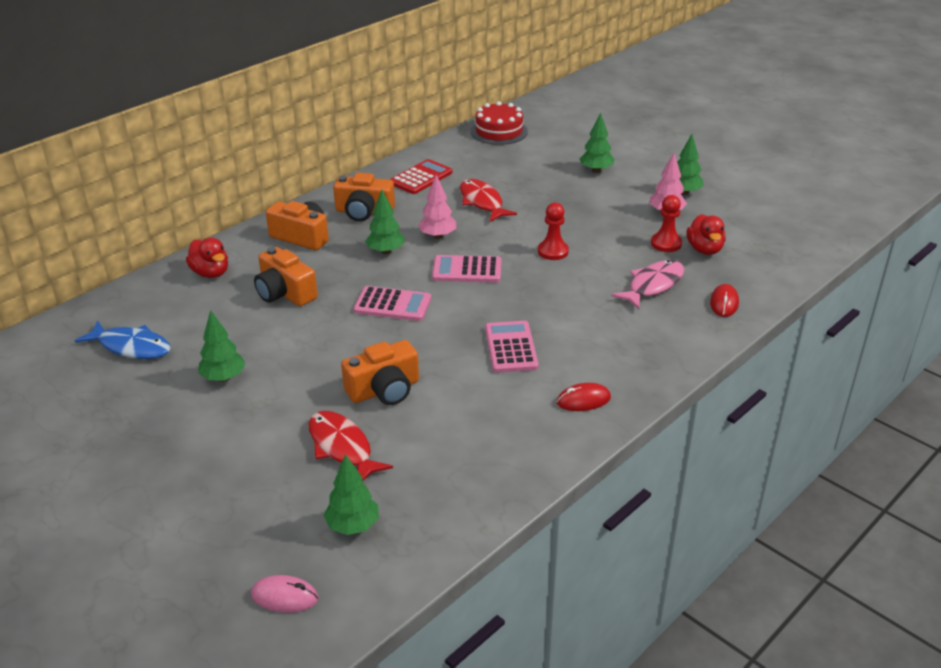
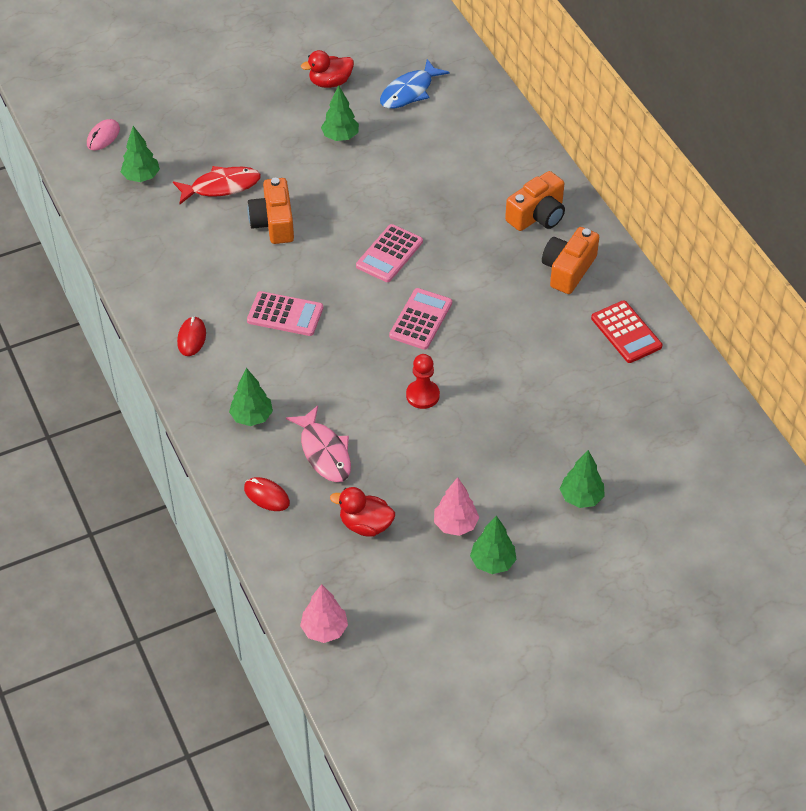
camera: 110 degrees right, 15 degrees up
(211, 273) = (500, 147): red duck -> red duck (330, 82)
(285, 293) = (444, 189): orange camera -> none
(385, 251) = (482, 269): green tree -> green tree (252, 417)
(437, 236) = (494, 314): pink tree -> pink tree (324, 629)
(482, 202) = (548, 369): red fish -> none
(499, 131) = (722, 437): red cake -> none
(666, 243) = (392, 496): red pawn -> none

